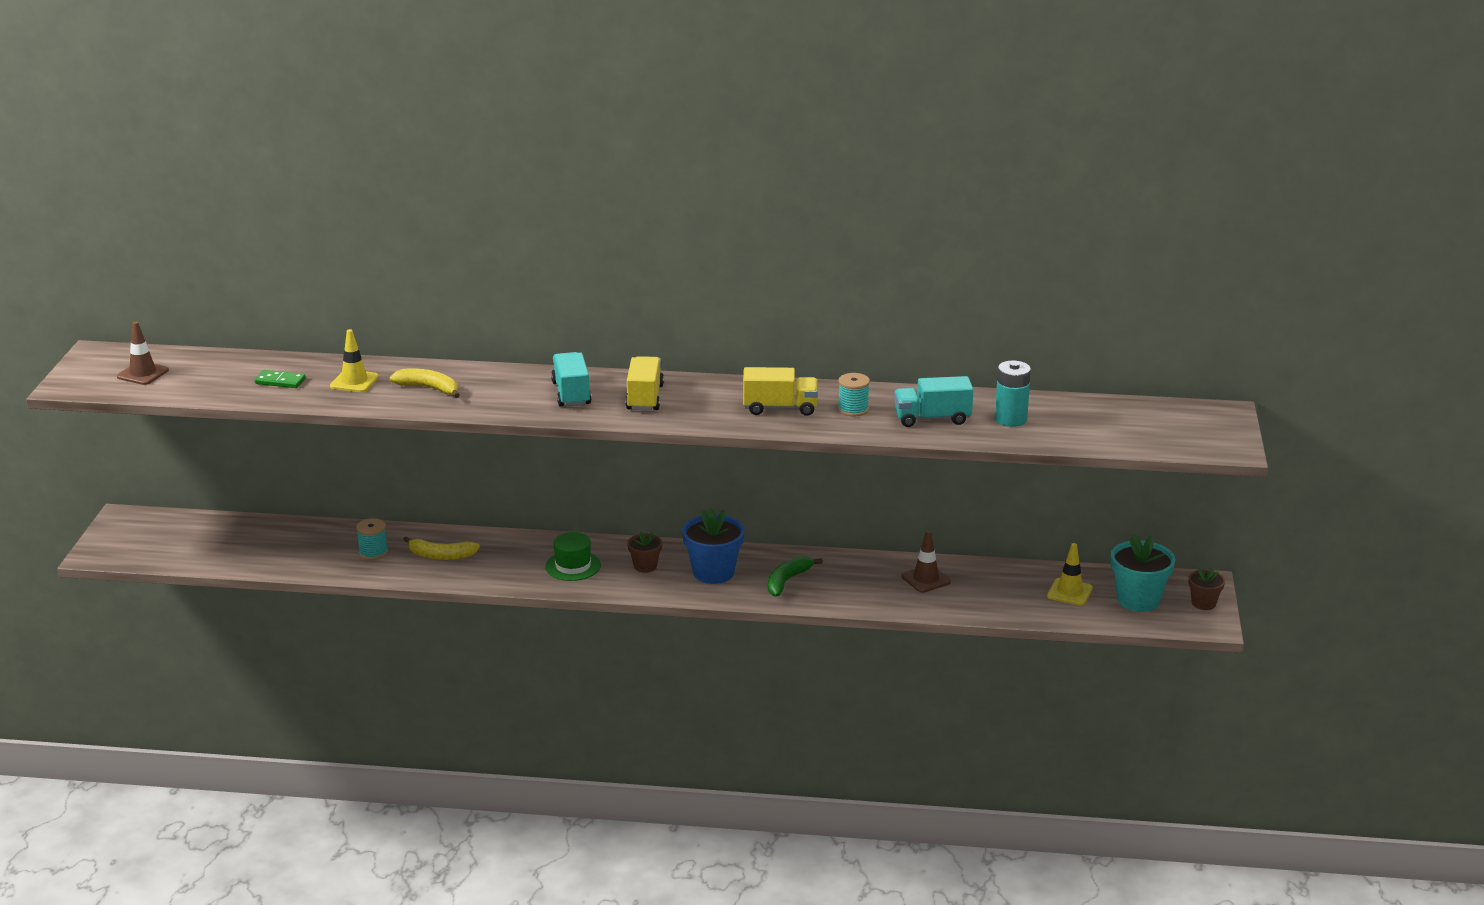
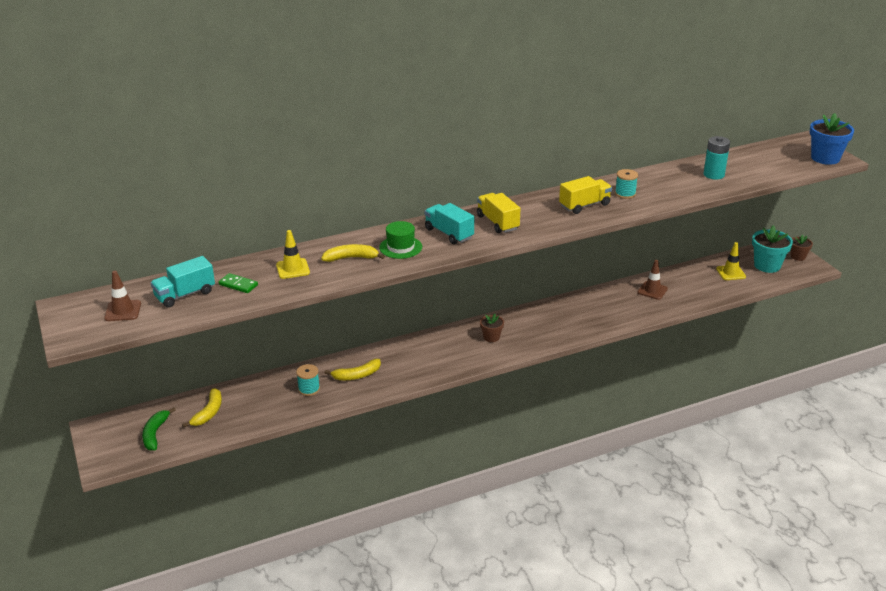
camera: 30 degrees left, 5 degrees up
(245, 541) = (209, 412): none -> yellow banana
(280, 381) = (238, 285): green domino -> green domino turned 45 degrees clockwise
(573, 566) = (448, 352): green hat -> green hat (400, 247)
(713, 572) = (535, 327): blue flower pot -> blue flower pot (825, 158)
(787, 581) = (582, 318): green banana -> green banana (155, 434)
(932, 418) = (674, 186): turquoise truck -> turquoise truck (185, 294)

